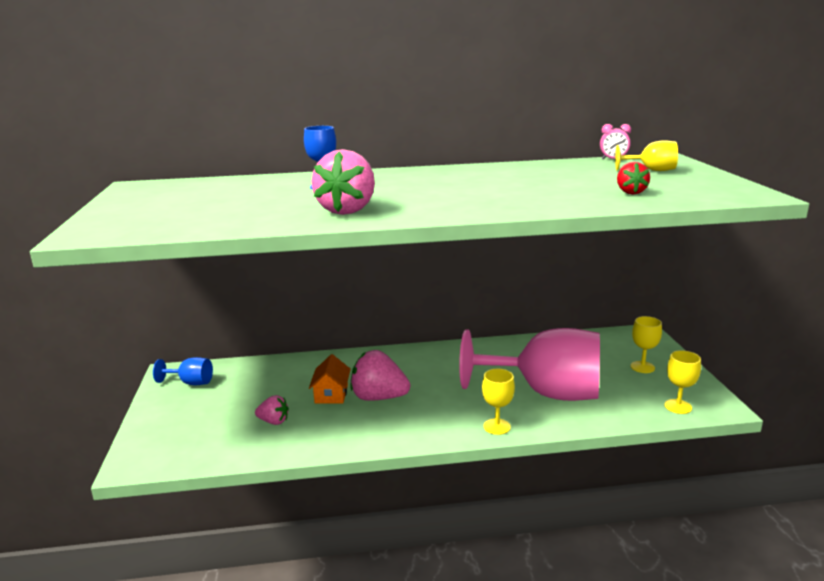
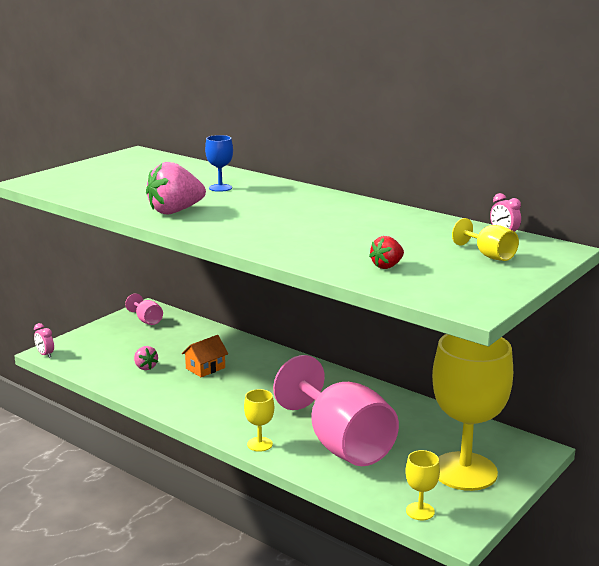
camera: 45 degrees right, 0 degrees up
(135, 467) = (45, 354): none -> pink clock
(191, 382) = (147, 320): blue goblet -> pink goblet
(378, 397) = (227, 385): pink strawberry -> none
(642, 367) = (464, 471): yellow goblet -> yellow goblet, size x2.42

